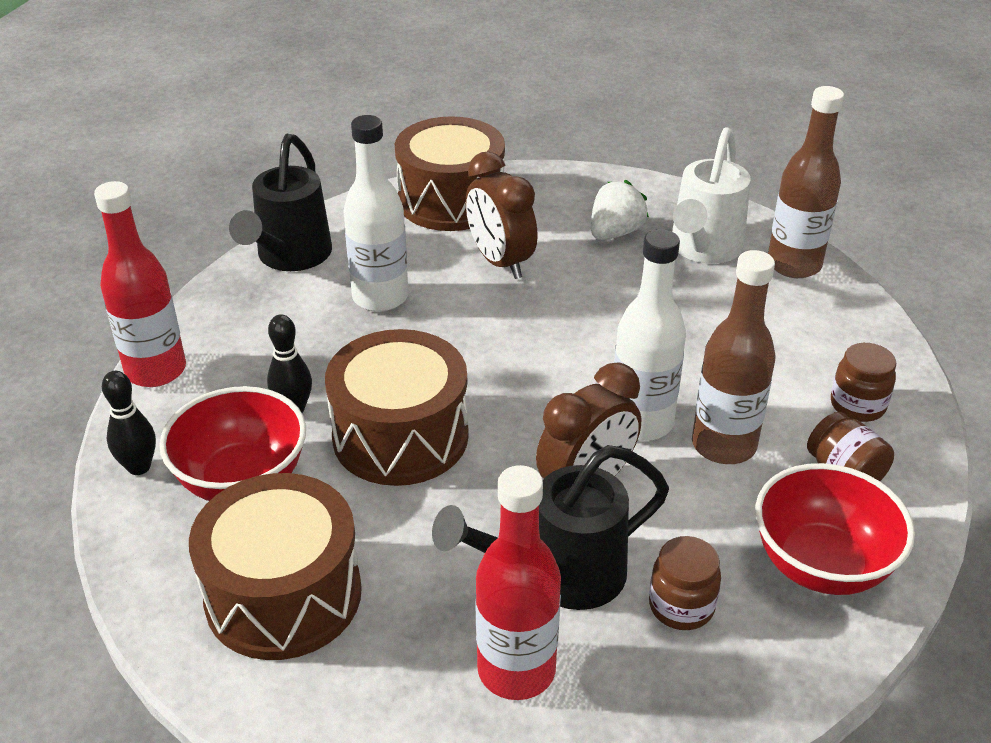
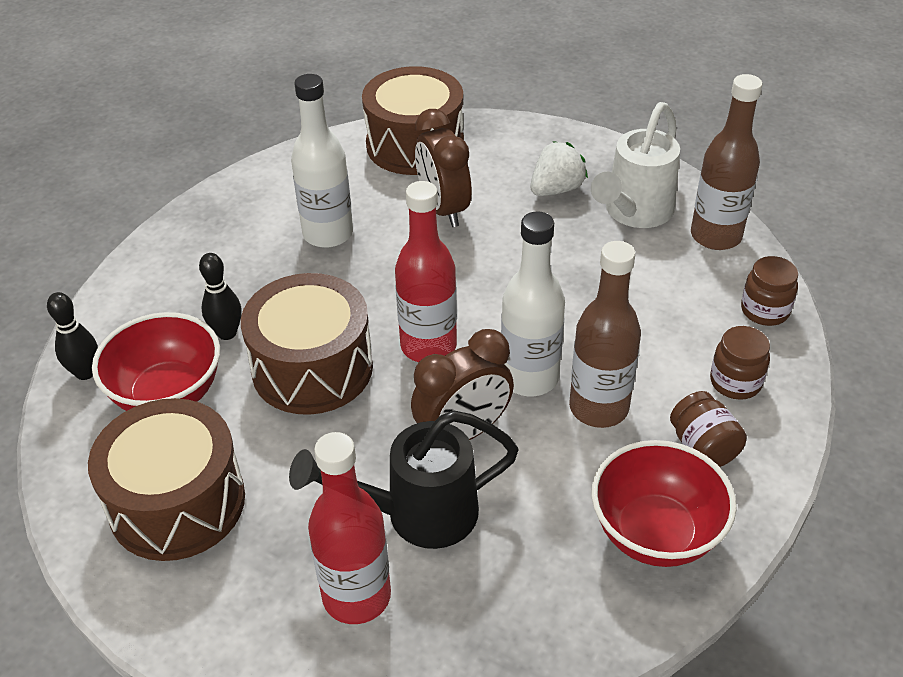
camera: 10 degrees right, 5 degrees up
(156, 370) = (119, 285): red bottle -> red bottle (428, 346)
(290, 258) = (258, 188): black watering can -> none
(681, 606) = (517, 556): brown jar -> brown jar (764, 311)

